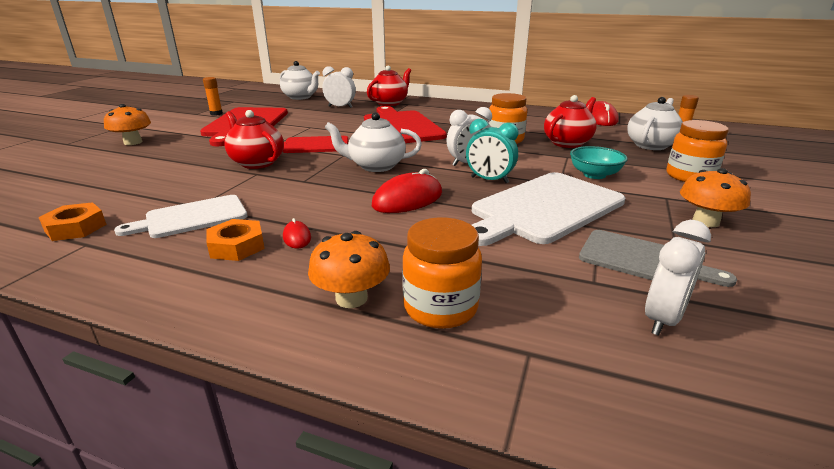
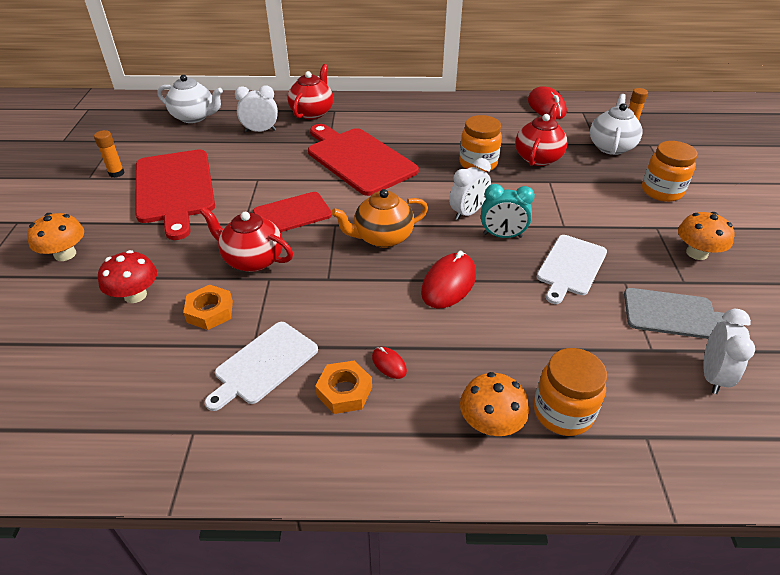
camera: 20 degrees left, 15 degrees up
(76, 228) = (156, 413): orange nut -> orange nut (210, 311)
(150, 167) = (135, 295): none -> red mushroom
(375, 166) = (382, 237): white teapot -> orange teapot
(544, 208) = (570, 267): white cutting board -> white cutting board, size x0.60
(594, 175) = (586, 206): turquoise bowl -> none

